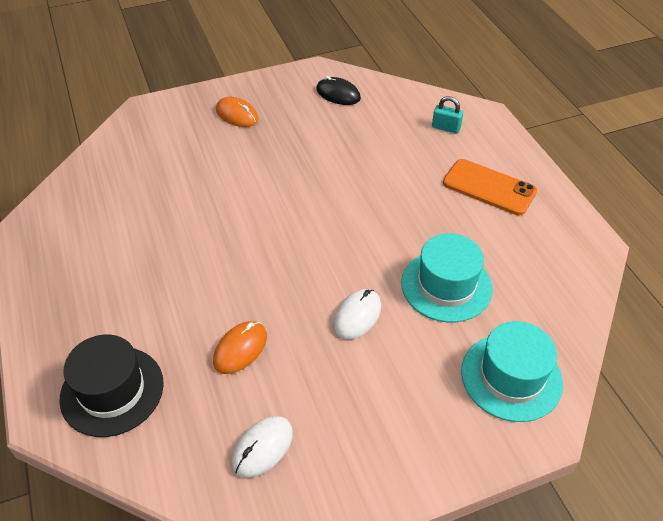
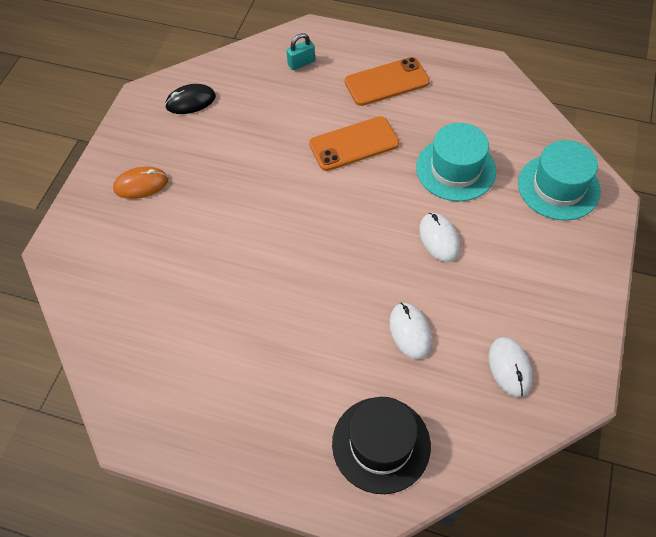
camera: 50 degrees left, 10 degrees up
(240, 349) = (410, 331): orange mouse -> white mouse
(399, 204) = (354, 144): none -> orange phone

